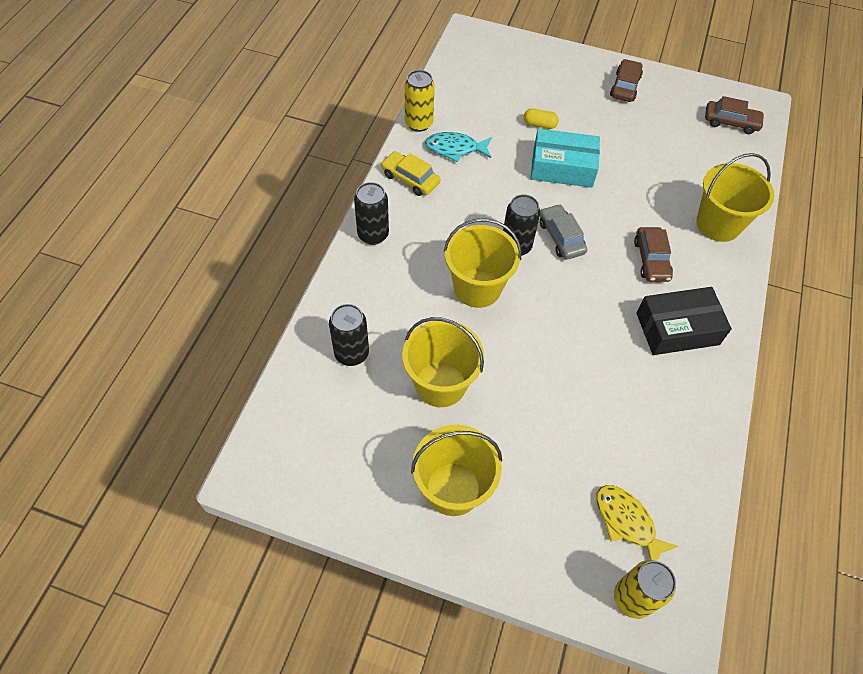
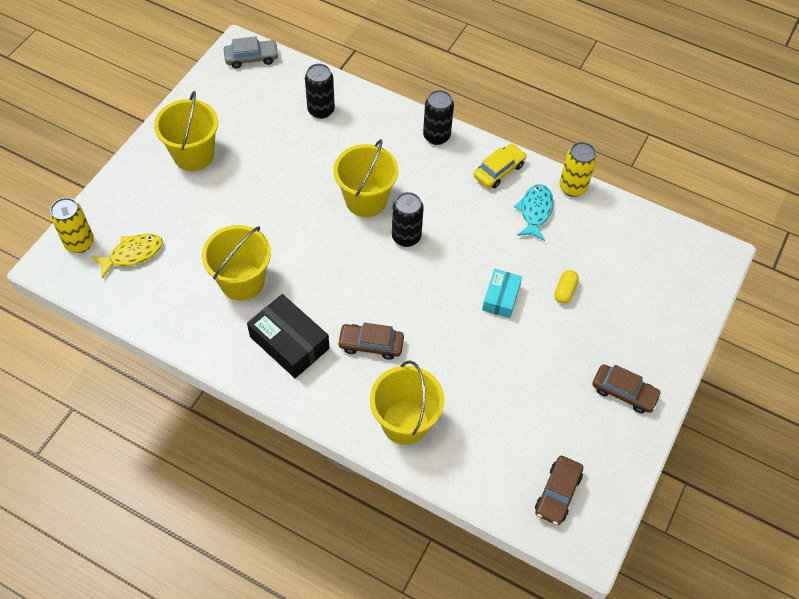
camera: 100 degrees right, 0 degrees up
(440, 384) = (280, 160): yellow bucket -> yellow bucket (242, 281)
(561, 237) = (411, 275): grey car -> grey car (251, 58)
(562, 167) = (501, 297): turquoise box -> turquoise box, size x0.63
(677, 329) = (289, 342): black box -> black box turned 45 degrees counterclockwise

